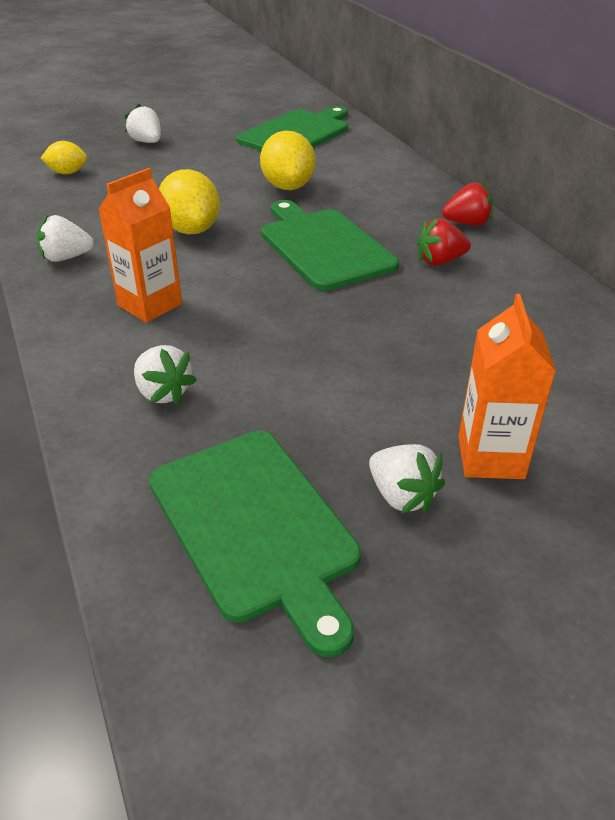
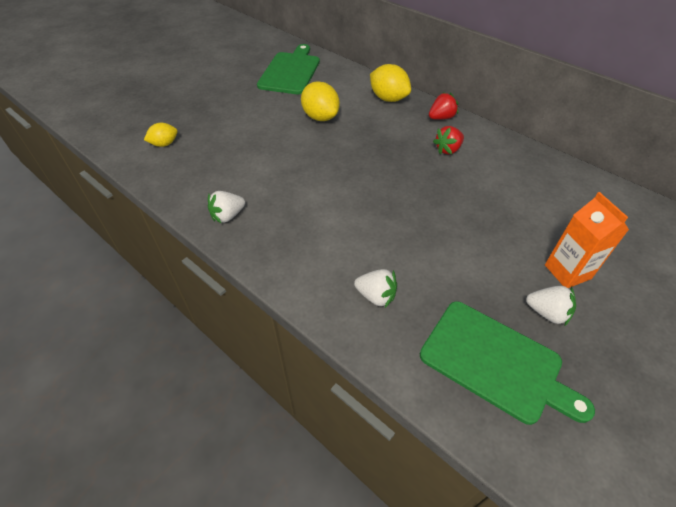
camera: 25 degrees left, 10 degrees up
(147, 142) = (197, 103): white strawberry -> none
(150, 305) = (313, 235): orange carton -> none
(191, 230) = (289, 168): yellow lemon -> yellow lemon (388, 98)
(323, 246) = (378, 158): green cutting board -> none

